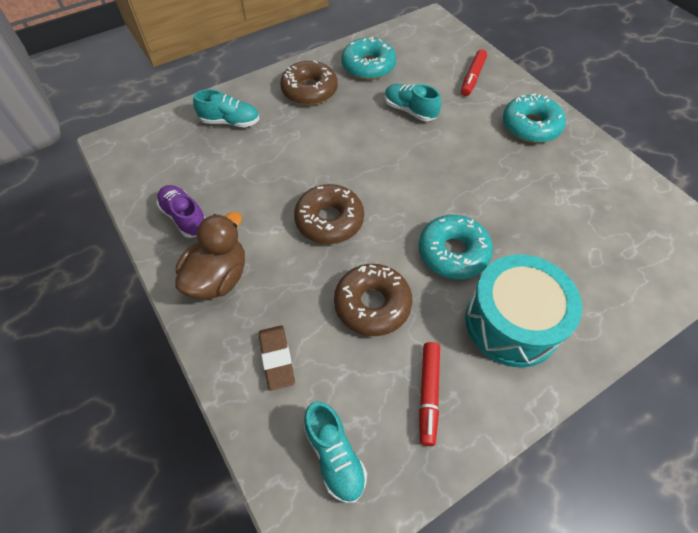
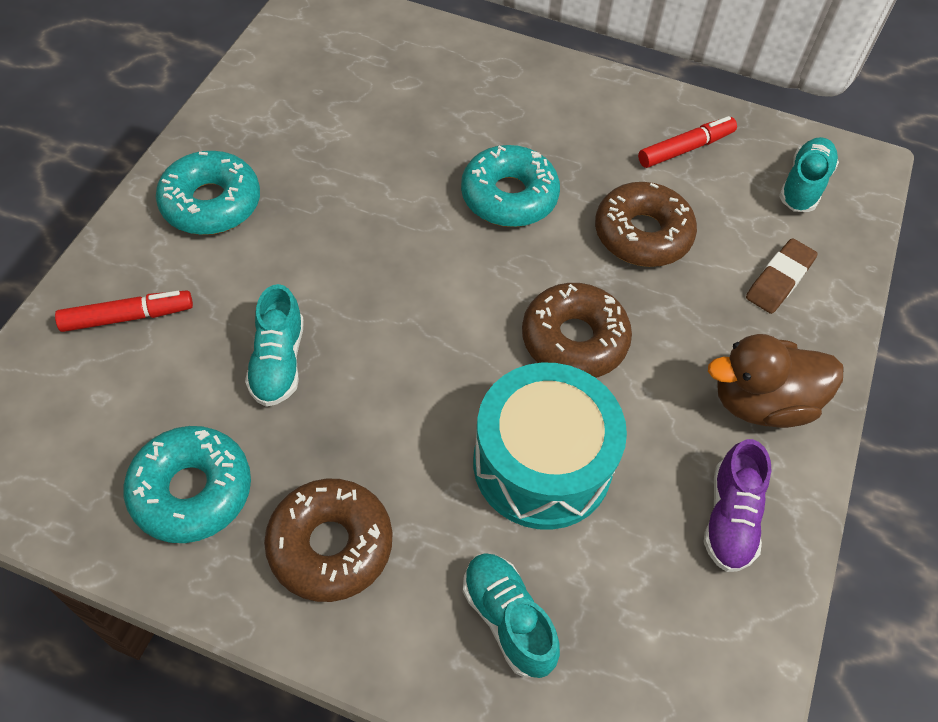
camera: 130 degrees left, 0 degrees up
(511, 323) = (552, 119): turquoise drum -> turquoise drum (542, 464)

